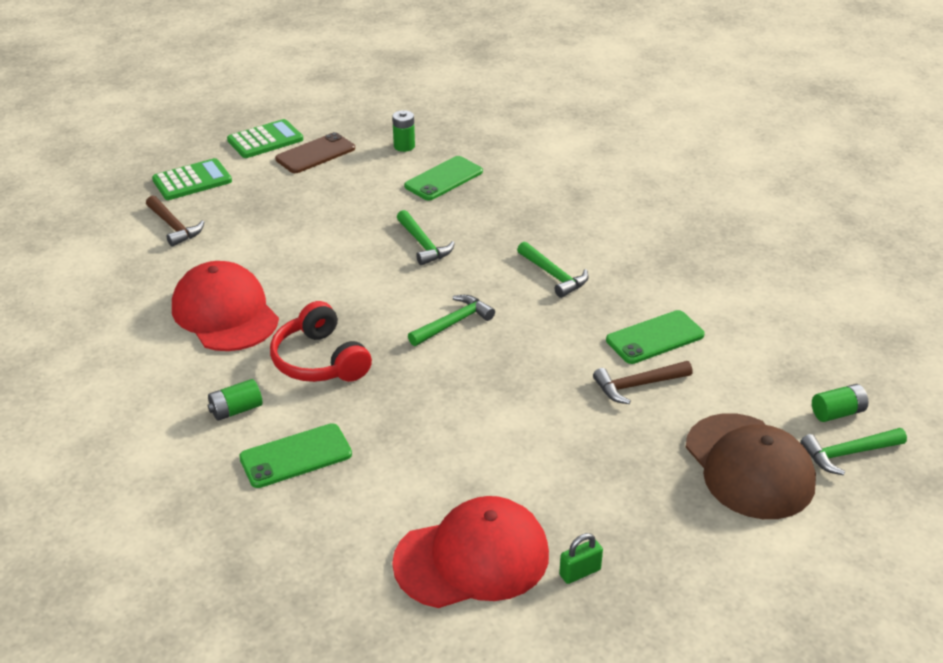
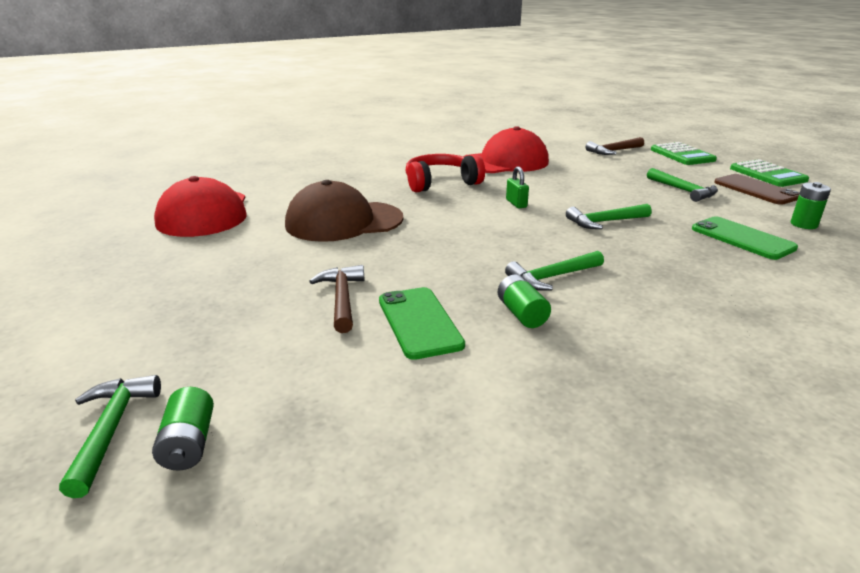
camera: 100 degrees right, 10 degrees down
(236, 410) = (399, 164): green battery -> green battery (521, 314)
(296, 456) = (344, 175): green phone -> none
(453, 323) = (475, 225): green hammer -> green hammer (683, 190)
(580, 572) = (147, 244): green padlock -> green padlock (516, 203)
(749, 466) = (169, 344): brown cap -> brown cap (344, 221)

